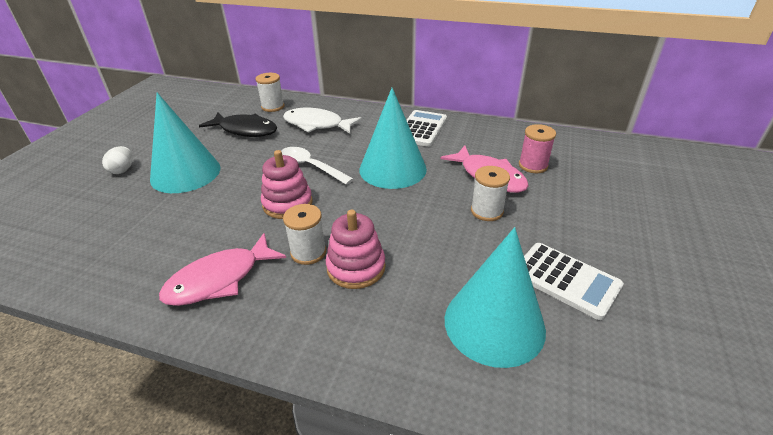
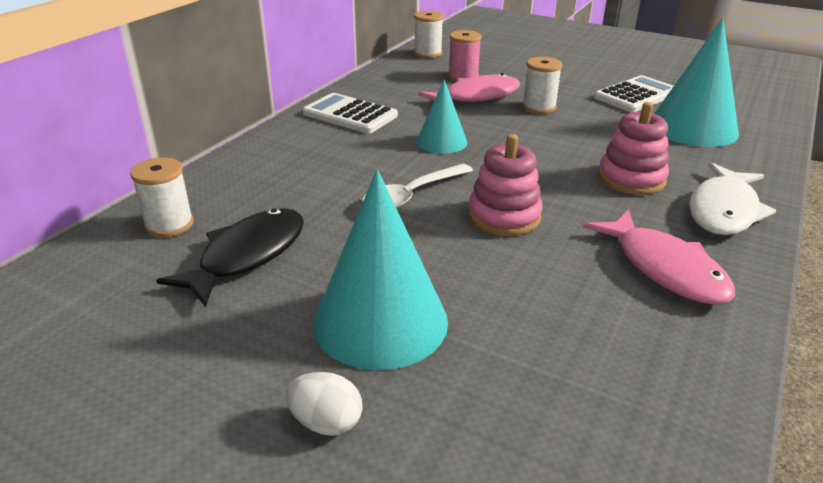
camera: 80 degrees left, 5 degrees down
(308, 252) = (607, 205): white spool -> white spool (427, 53)
(317, 125) = (281, 184): white fish -> white fish (724, 210)
(392, 169) = (441, 142): turquoise cone -> turquoise cone, size x0.57

